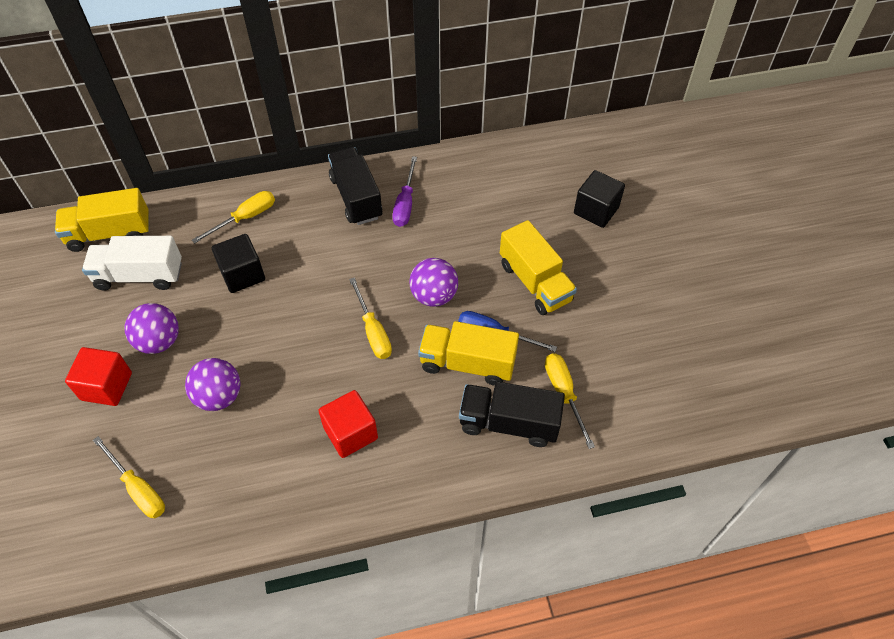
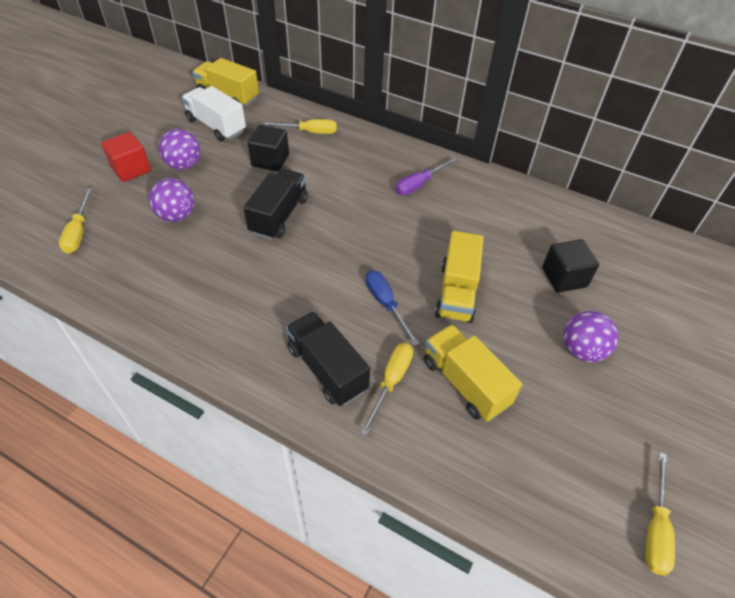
camera: 40 degrees right, 5 degrees down
(350, 433) = (220, 292): red cube -> none
(356, 197) = (390, 161): black truck -> black truck (279, 216)
(373, 331) = (307, 244): yellow screwdriver -> yellow screwdriver (655, 528)
(434, 296) = (372, 251): purple ball -> purple ball (582, 350)
(467, 363) = (345, 308): yellow truck -> yellow truck (465, 383)

